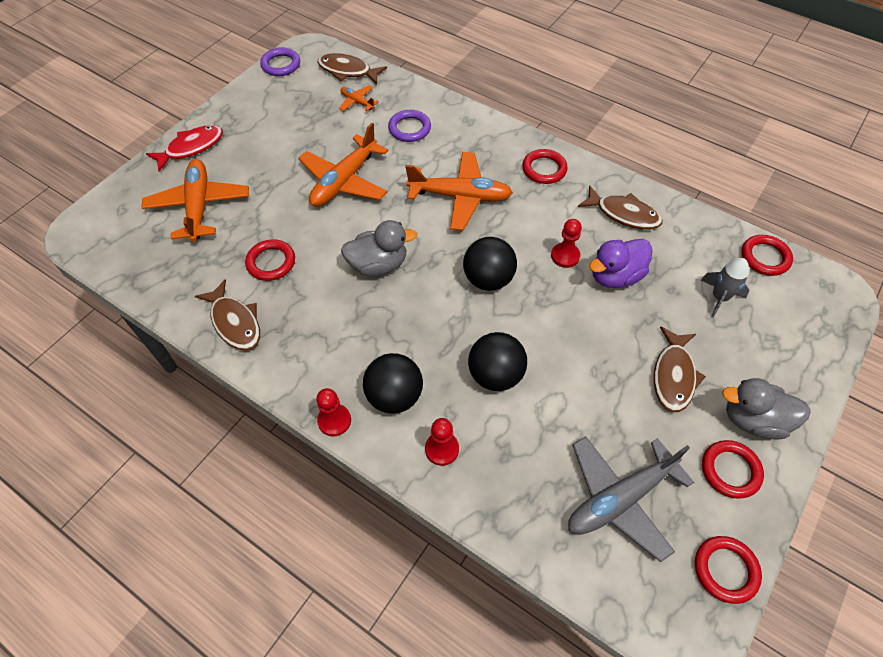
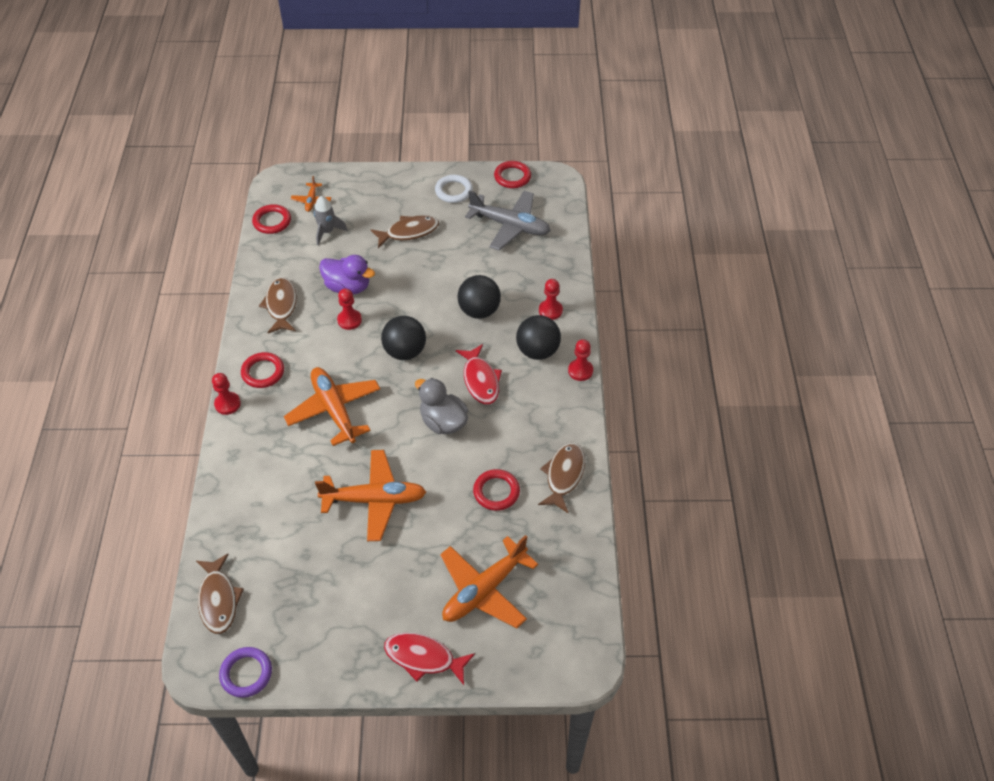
camera: 125 degrees left, 5 degrees down
(357, 102) = (263, 558): orange plane -> orange plane (311, 200)
(400, 321) = (480, 380): none -> red fish
(409, 128) = (274, 492): purple ring -> none
(525, 135) = (227, 404): none -> red pawn
(730, 470) = (453, 191): red ring -> white ring
(753, 420) = (412, 191): grey duck -> none

